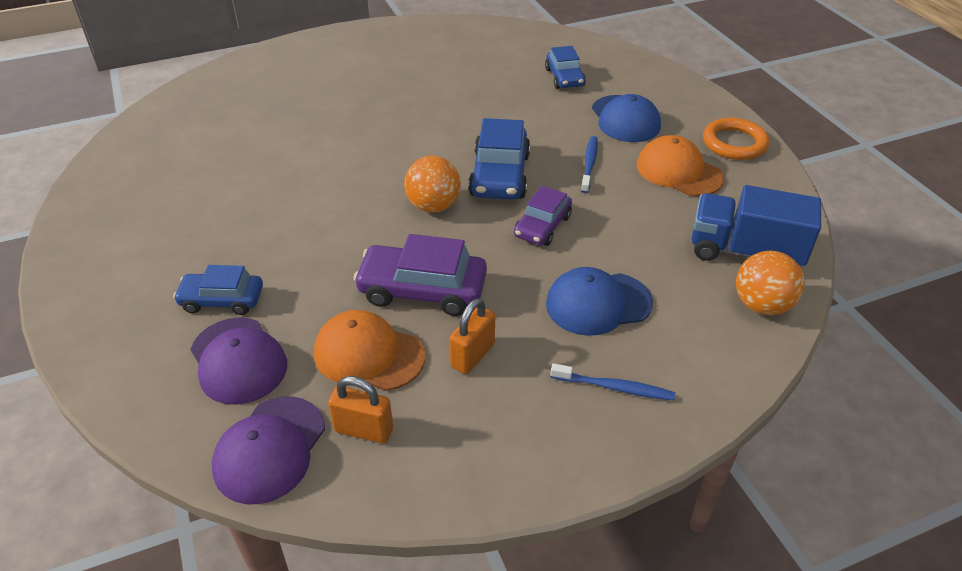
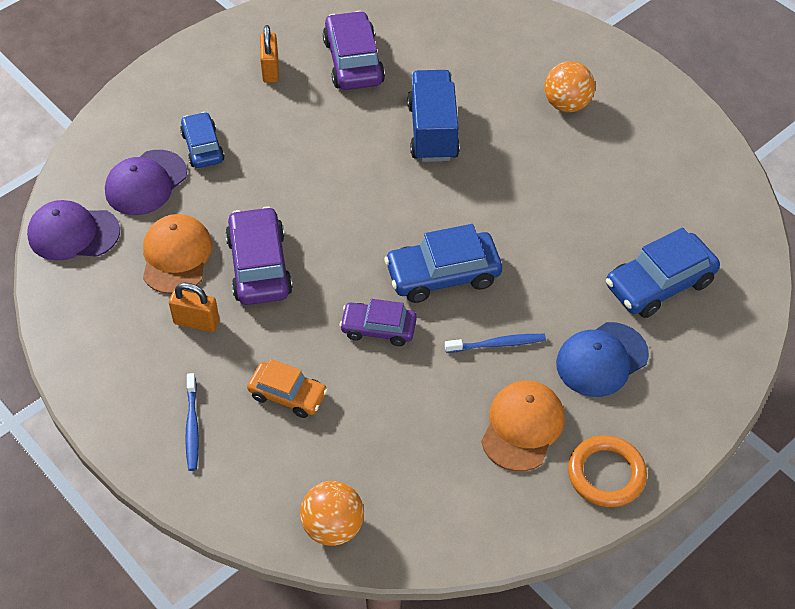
camera: 70 degrees right, 10 degrees up
(198, 168) = (353, 62): none -> purple car
(364, 430) = (104, 279): orange padlock -> orange padlock (270, 70)
(433, 206) = (373, 239): orange ball -> orange ball (566, 104)
(564, 77) = (659, 284): blue car -> blue car, size x1.56
(598, 303) = (288, 395): blue cap -> orange car
(745, 252) = (408, 505): blue truck -> blue truck (432, 132)

